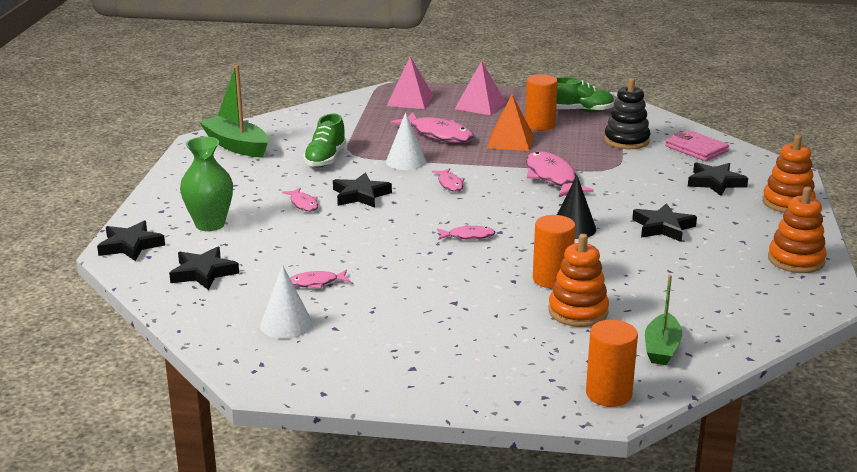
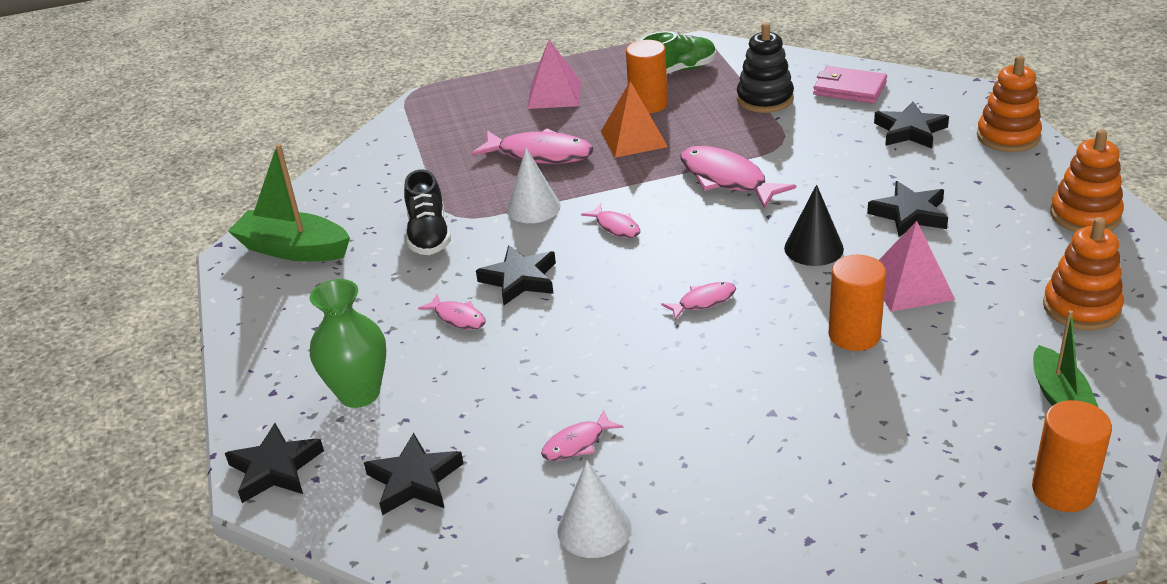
camera: 20 degrees left, 10 degrees up
(325, 159) = (429, 235): green shoe -> black shoe
(410, 100) = (462, 111): pink pyramid -> pink pyramid (909, 286)
(578, 312) = (924, 375): orange stacking toy -> orange stacking toy (1081, 307)

